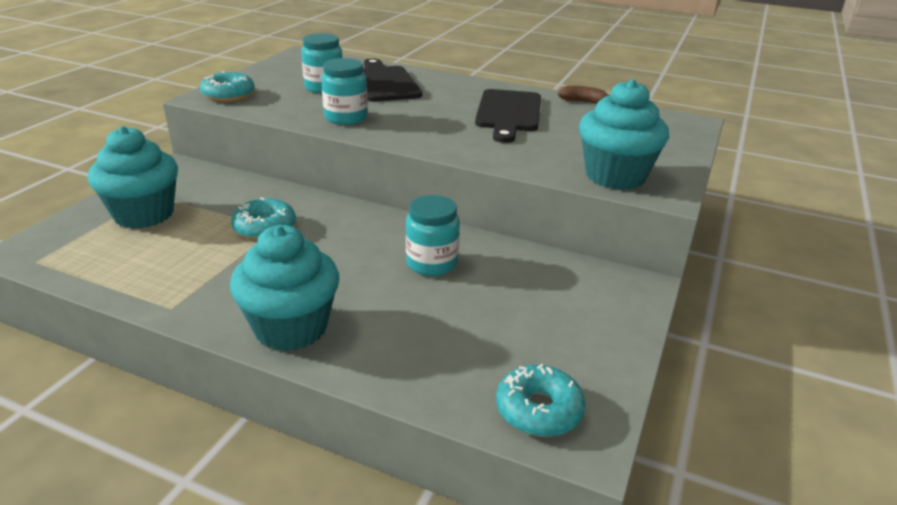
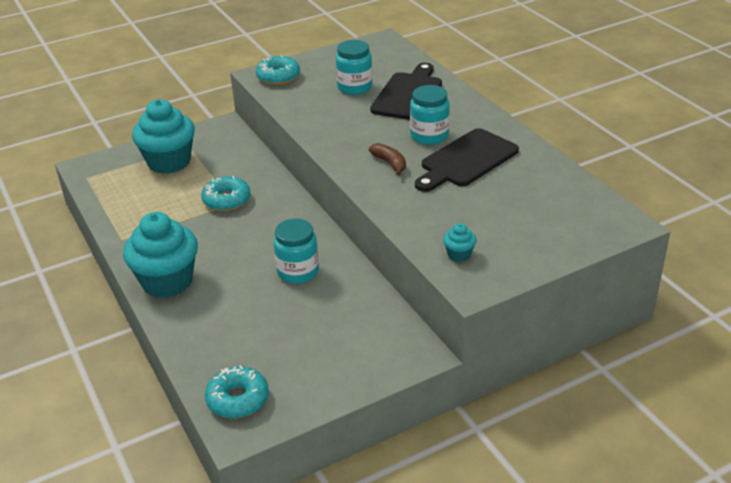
camera: 40 degrees right, 5 degrees up
(346, 118) = (332, 126): turquoise jar -> turquoise jar (429, 136)
(584, 102) = (555, 168): brown banana -> brown banana (390, 163)
(615, 176) = (459, 254): turquoise cupcake -> turquoise cupcake, size x0.42

